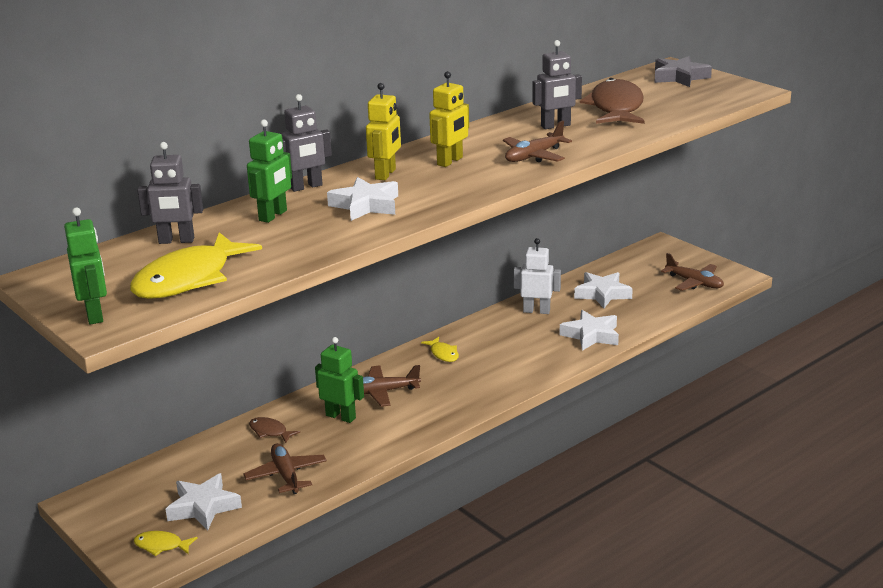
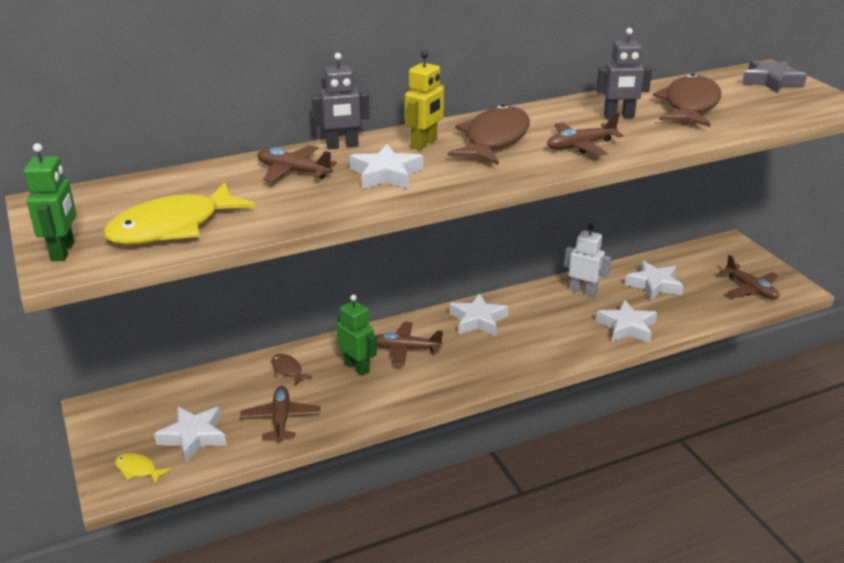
camera: 15 degrees right, 5 degrees up
(176, 241) = (189, 184): grey robot -> none
(273, 215) = (293, 171): green robot -> brown plane
(443, 354) = (478, 320): yellow fish -> white star
(450, 161) = (494, 139): yellow robot -> brown fish

